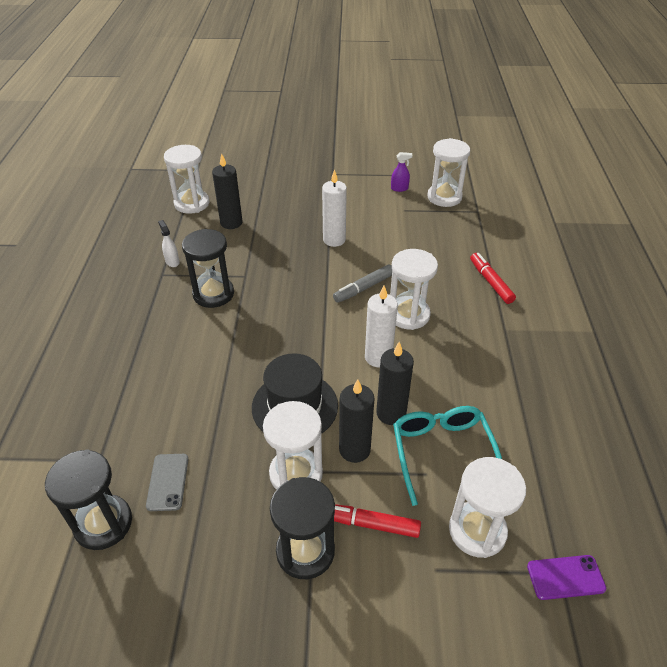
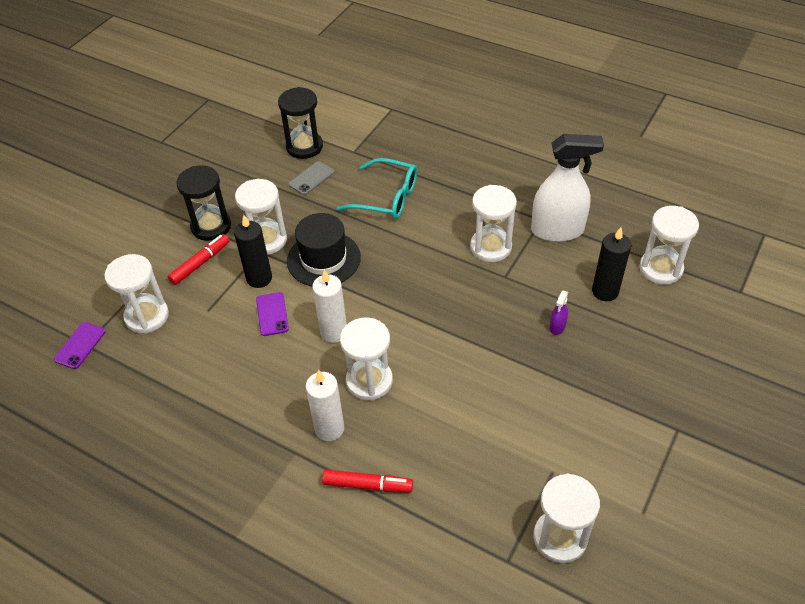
camera: 120 degrees right, 5 degrees up
(168, 482) = (311, 178): grey phone -> grey phone turned 75 degrees counterclockwise
(172, 262) = (557, 230): white spray bottle -> white spray bottle, size x2.49
(213, 294) = (490, 247): black hourglass -> white hourglass
(334, 240) = (526, 370): white candle -> white candle (329, 429)
(364, 288) = (430, 362): grey marker -> none
(391, 413) = (272, 314): black candle -> purple phone
(399, 188) = (606, 492): purple spray bottle -> purple spray bottle (557, 327)
(442, 452) = (215, 328): turquoise glasses -> turquoise glasses (387, 198)

